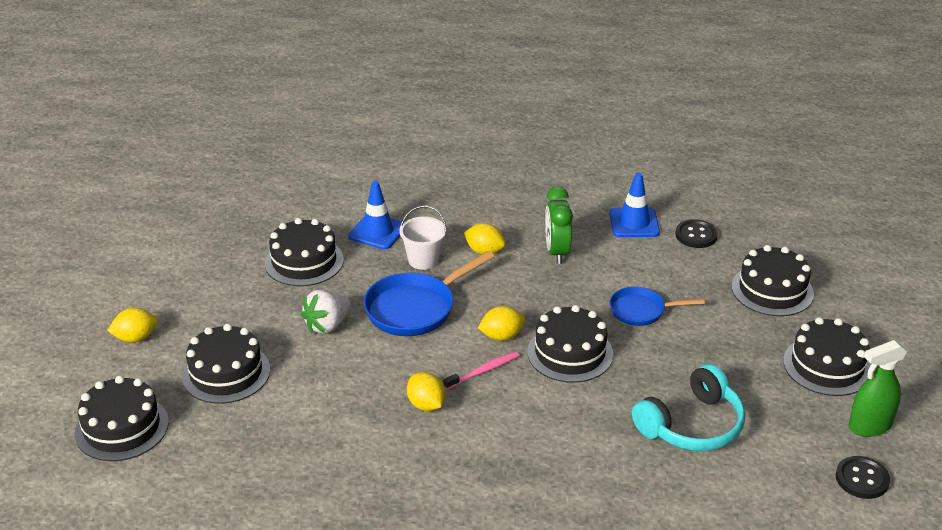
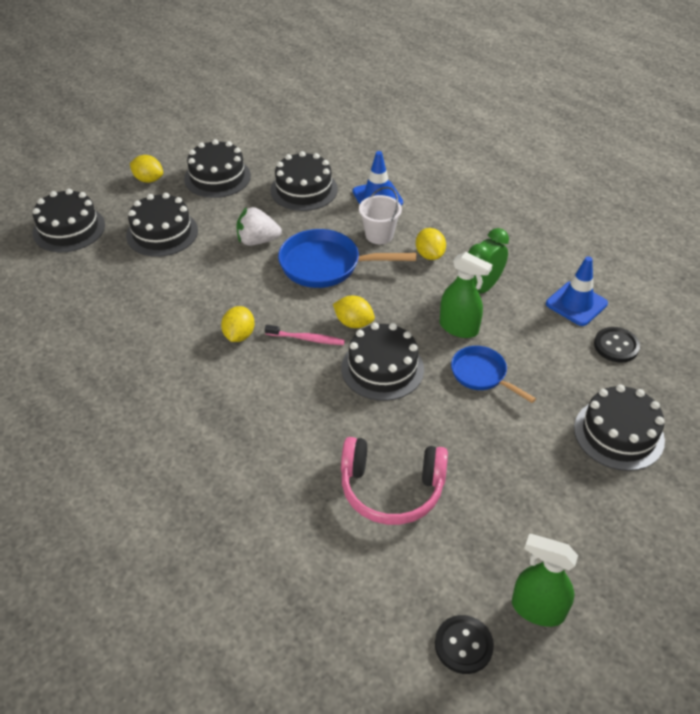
camera: 45 degrees right, 10 degrees up
(581, 290) = (459, 328): none -> green spray bottle
(692, 425) = (391, 489): turquoise headphones -> pink headphones
(827, 366) = (574, 530): black cake -> black cake (217, 177)

